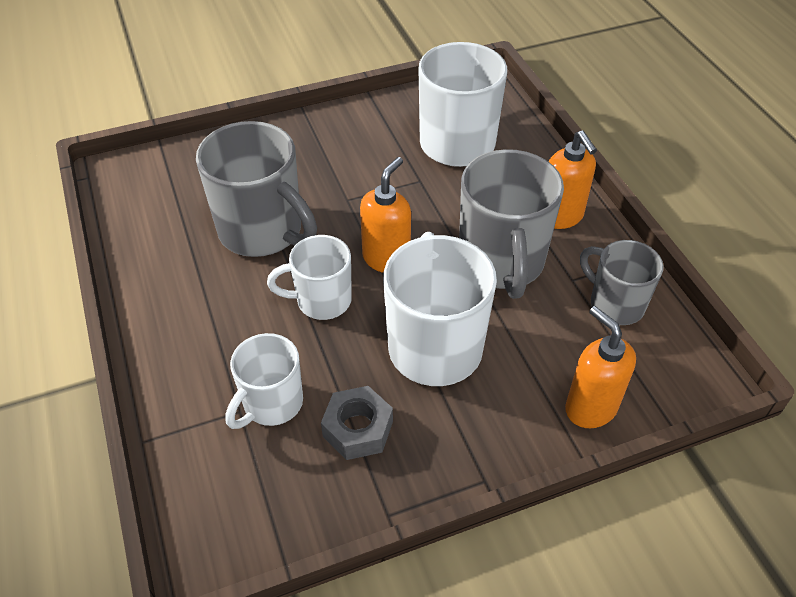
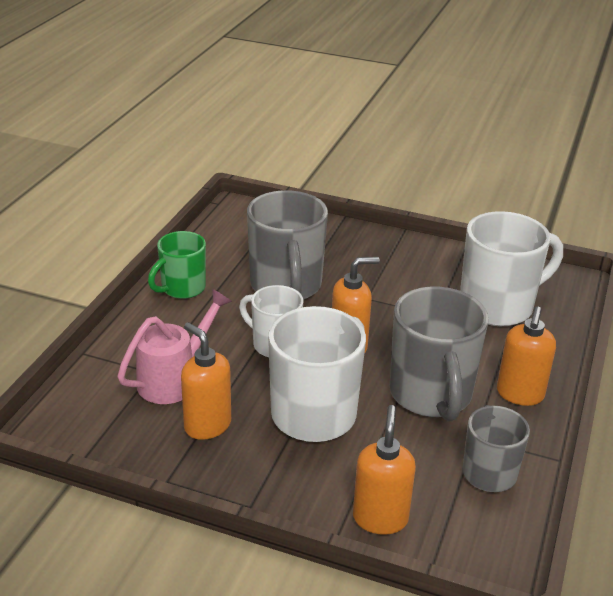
camera: 40 degrees right, 15 degrees down
(162, 298) = (182, 288): none -> green mug
(271, 404) = (174, 379): white mug -> pink watering can
(358, 429) = (207, 425): grey nut -> orange soap dispenser
(501, 263) = (431, 395): grey mug -> grey mug turned 45 degrees counterclockwise

